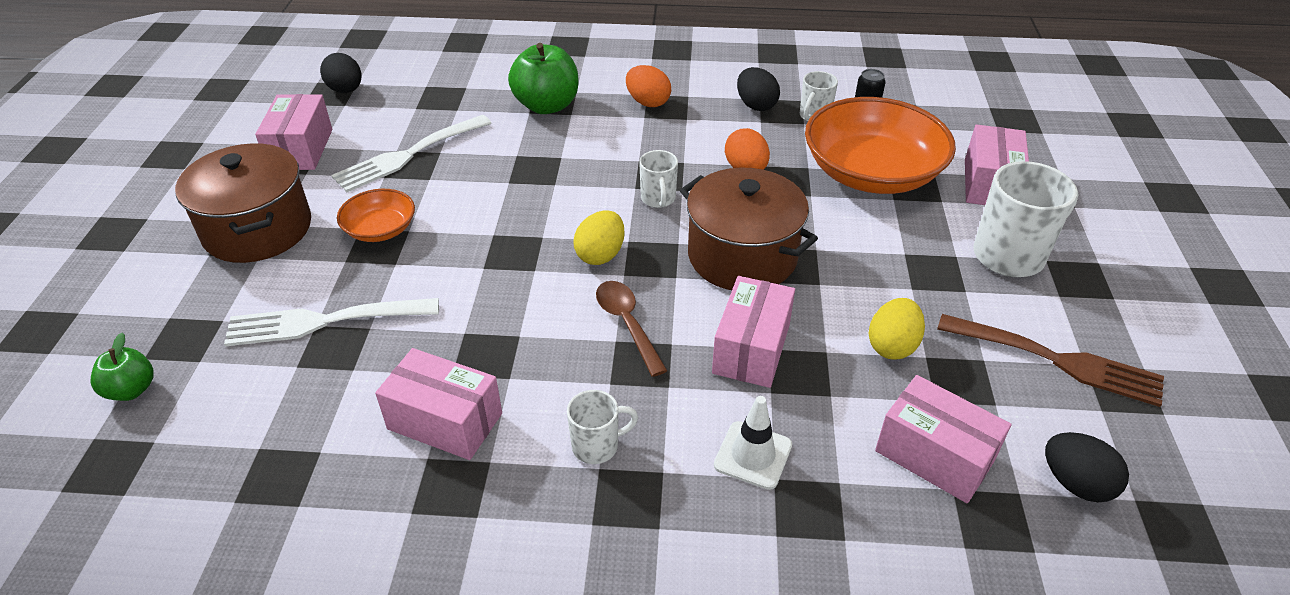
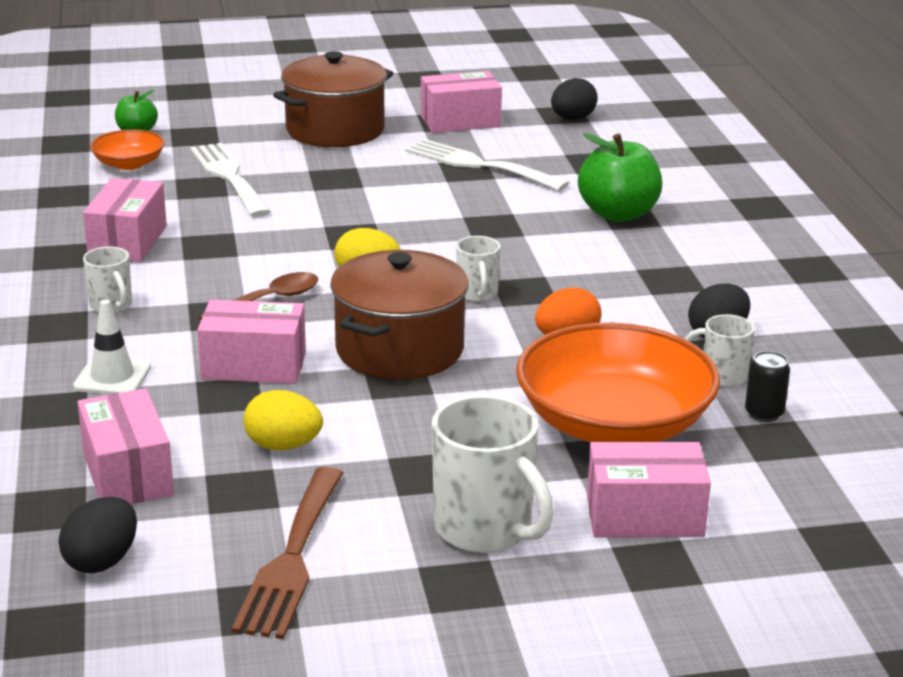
camera: 75 degrees right, 15 degrees down
(380, 229) = (358, 175): orange bowl -> orange bowl (129, 164)
(648, 102) = (670, 267): orange egg -> none
(658, 199) = (477, 294): white mug -> white mug turned 75 degrees counterclockwise
(934, 455) = (128, 474): pink box -> pink box turned 45 degrees counterclockwise

